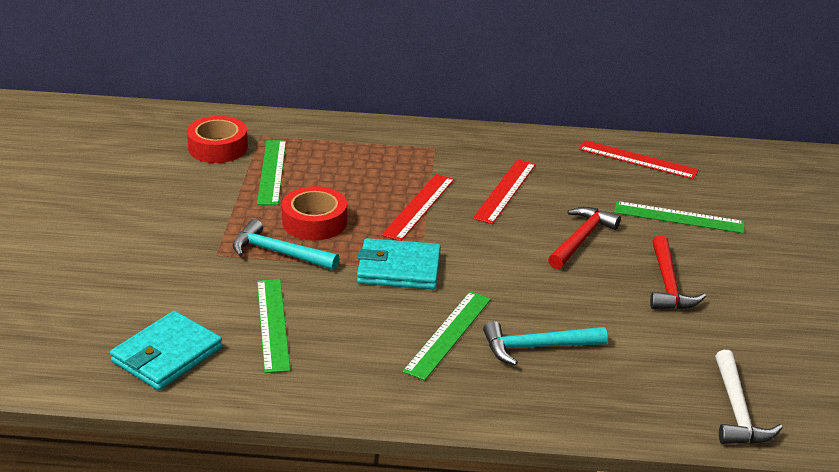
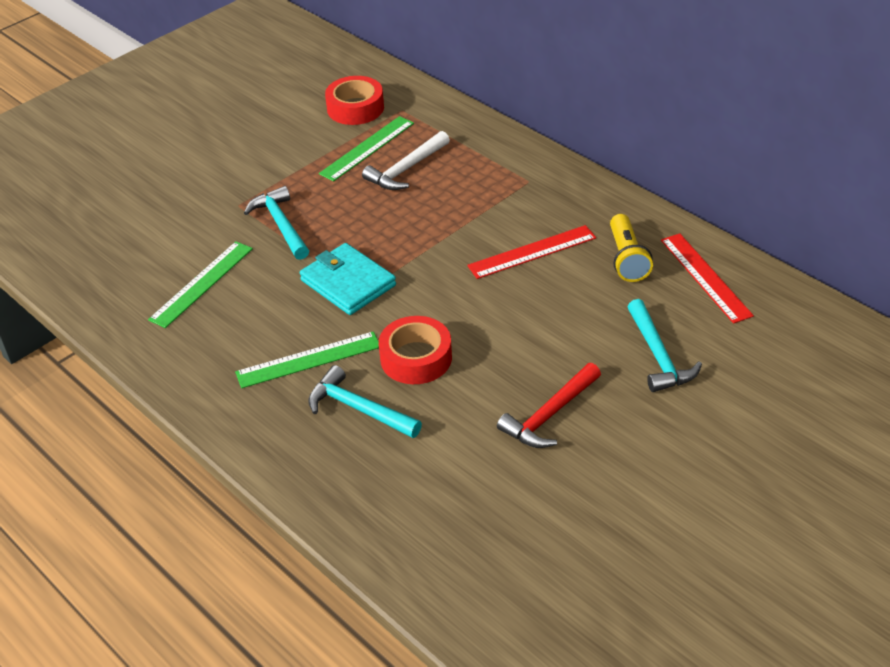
camera: 45 degrees right, 10 degrees up
(167, 355) = (109, 272): turquoise wallet -> none
(314, 222) = (340, 209): red tape -> red tape (416, 358)
(419, 207) = (438, 233): red ruler -> none
(574, 169) = (627, 259): none -> yellow flashlight
(581, 239) = (533, 331): red hammer -> none
(678, 217) = (658, 355): green ruler -> turquoise hammer
(737, 410) = (439, 561): white hammer -> white hammer (406, 169)

